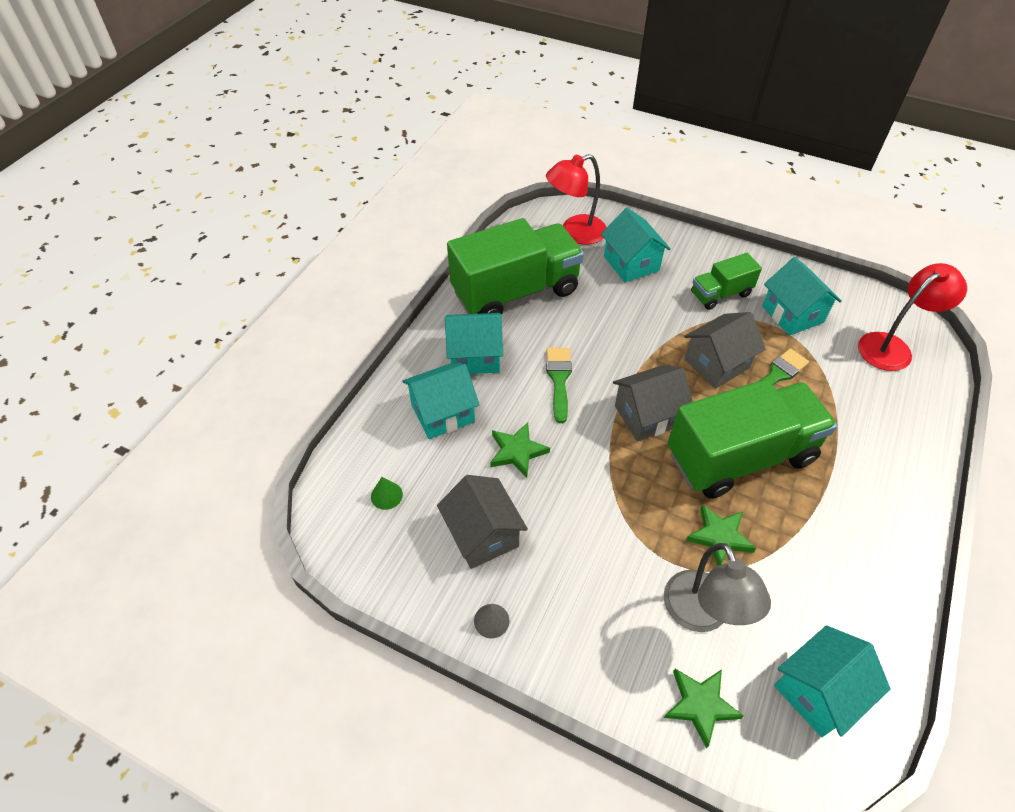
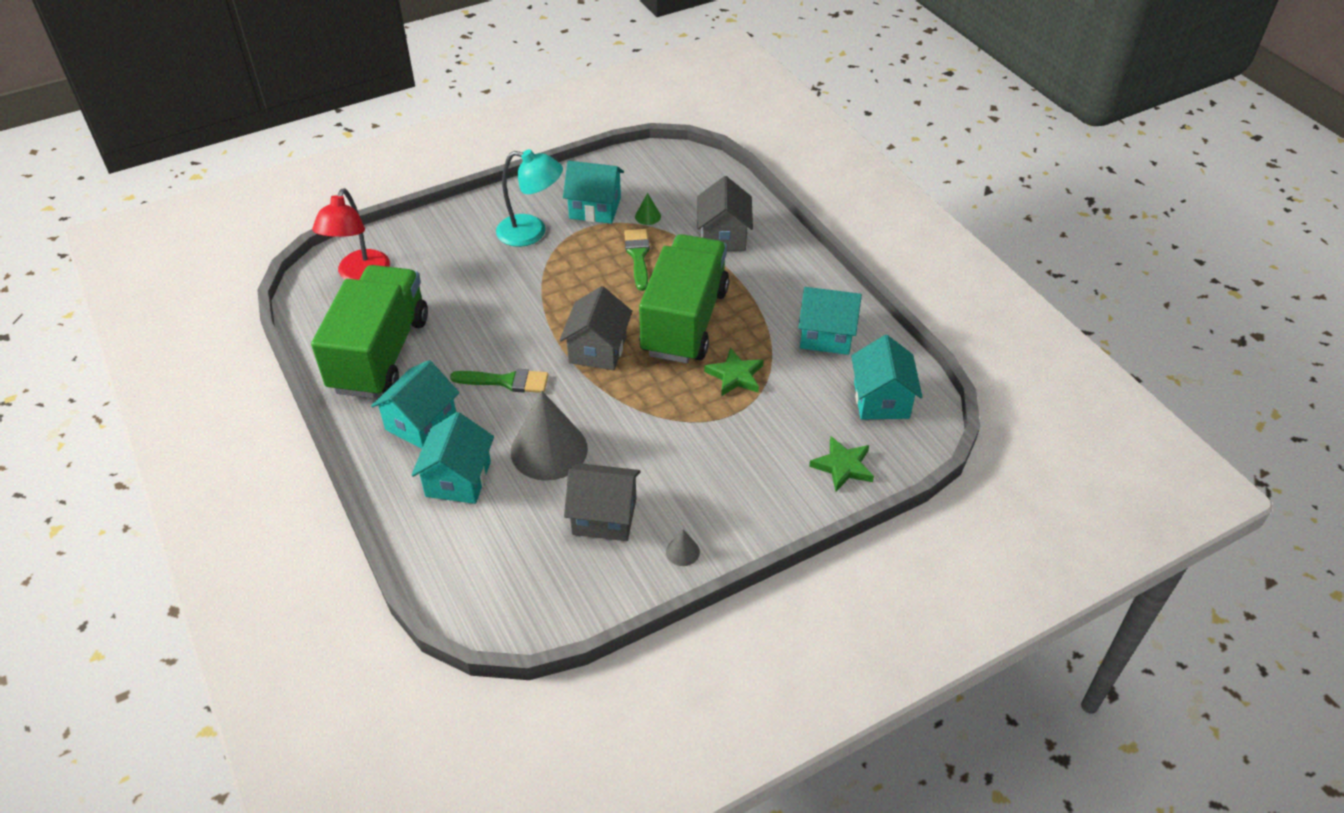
camera: 55 degrees left, 5 degrees down
(386, 495) = (503, 564): green cone -> green cone (648, 216)
(517, 451) = (549, 450): green star -> grey cone
(559, 379) = (506, 381): green brush -> green brush turned 150 degrees clockwise
(631, 263) = (438, 262): turquoise house -> turquoise house (826, 335)
(702, 615) = (783, 424): grey lamp -> none
(717, 364) = (593, 279): grey house -> grey house (723, 236)
(720, 294) = (531, 232): green truck -> turquoise lamp
(892, 347) = (678, 180): red lamp -> none

